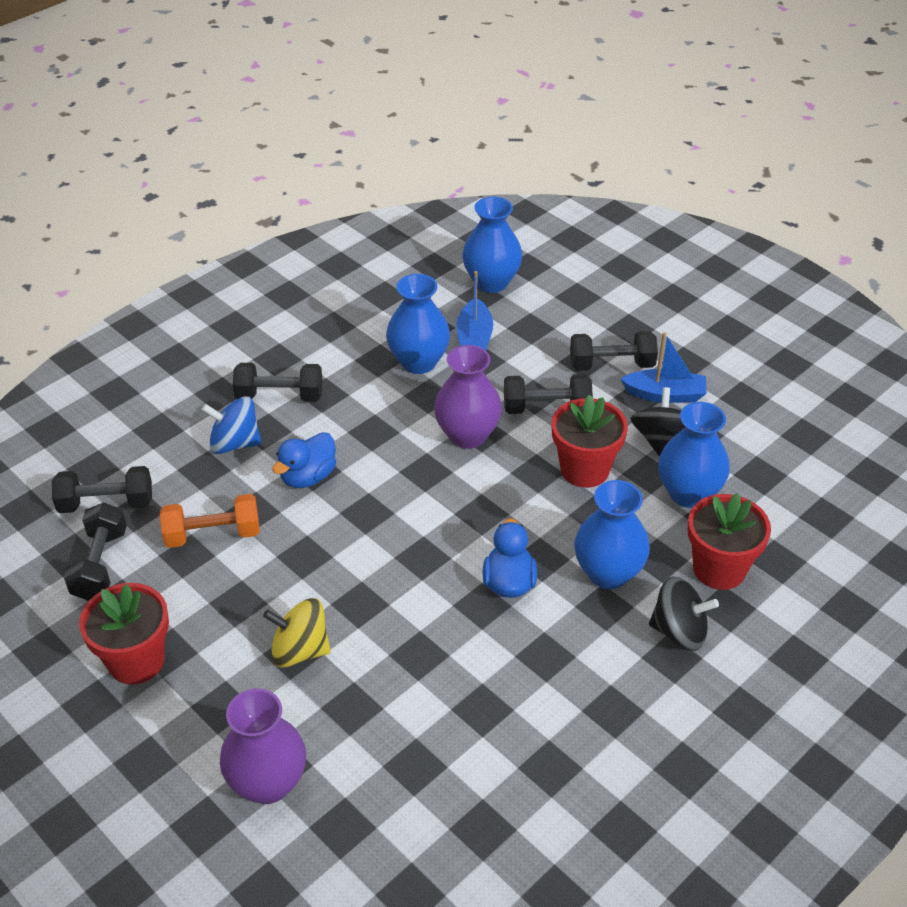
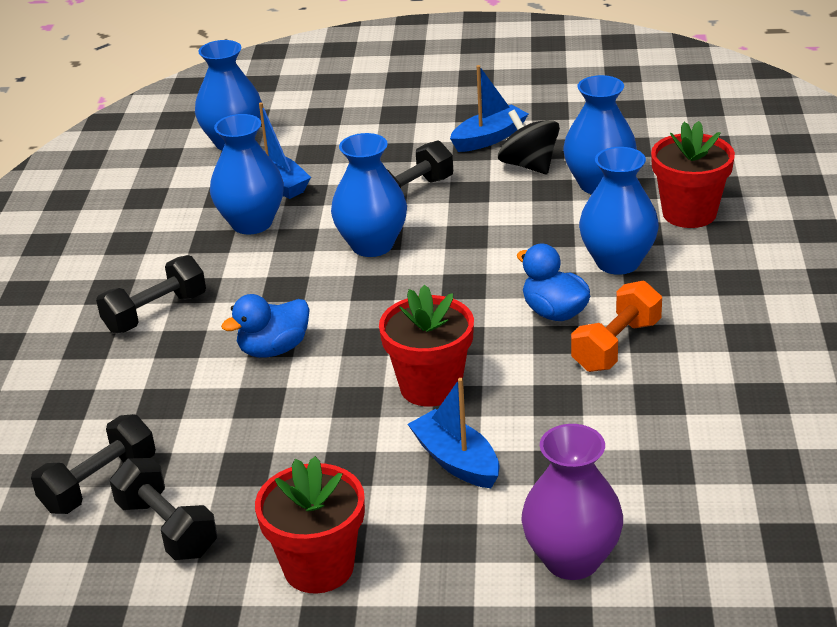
camera: 40 degrees left, 10 degrees down
(213, 534) = (247, 439): orange dumbbell -> orange dumbbell (616, 346)
(235, 443) = (164, 368): blue spinning top -> none
(300, 650) = (456, 461): yellow spinning top -> blue boat
(308, 477) = (274, 349): blue duck -> blue duck turned 60 degrees clockwise
(467, 435) = (372, 245): purple vase -> blue vase
(584, 469) = (501, 213): red flower pot -> red flower pot (430, 387)
(611, 365) = (419, 142): black dumbbell -> none
(679, 631) = (720, 264): black spinning top -> none

